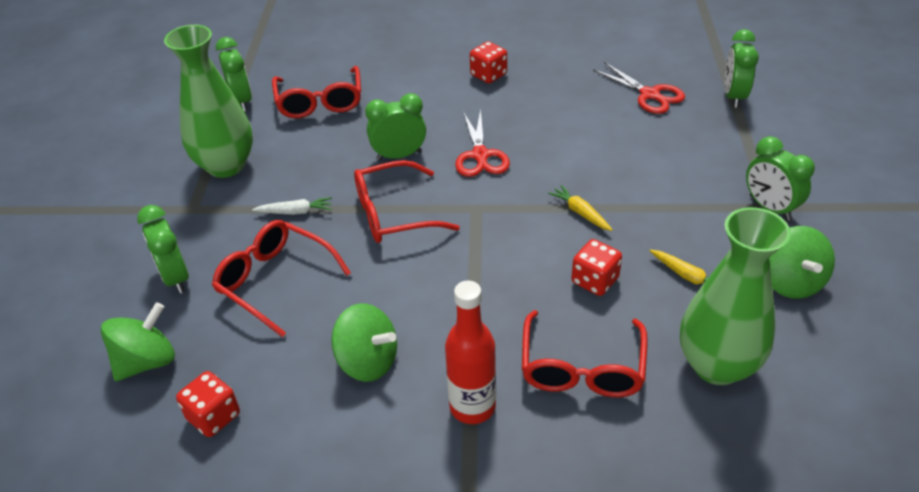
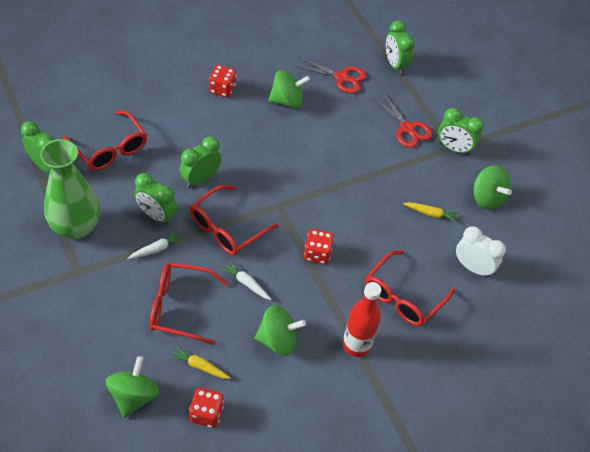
camera: 35 degrees left, 10 degrees up
(175, 277) = (107, 329): green clock -> green clock (157, 216)
(374, 281) = (246, 283): none -> white carrot
(480, 155) = (257, 162): red scissors -> red scissors (407, 128)
(561, 103) = (287, 101): none -> green spinning top
(580, 213) = (346, 188): yellow carrot -> yellow carrot (200, 366)
(582, 368) = (403, 296): red glasses -> red glasses turned 60 degrees clockwise
(595, 281) = (380, 235): red dice -> red dice (317, 253)
(717, 365) = (472, 267): green vase -> white clock

